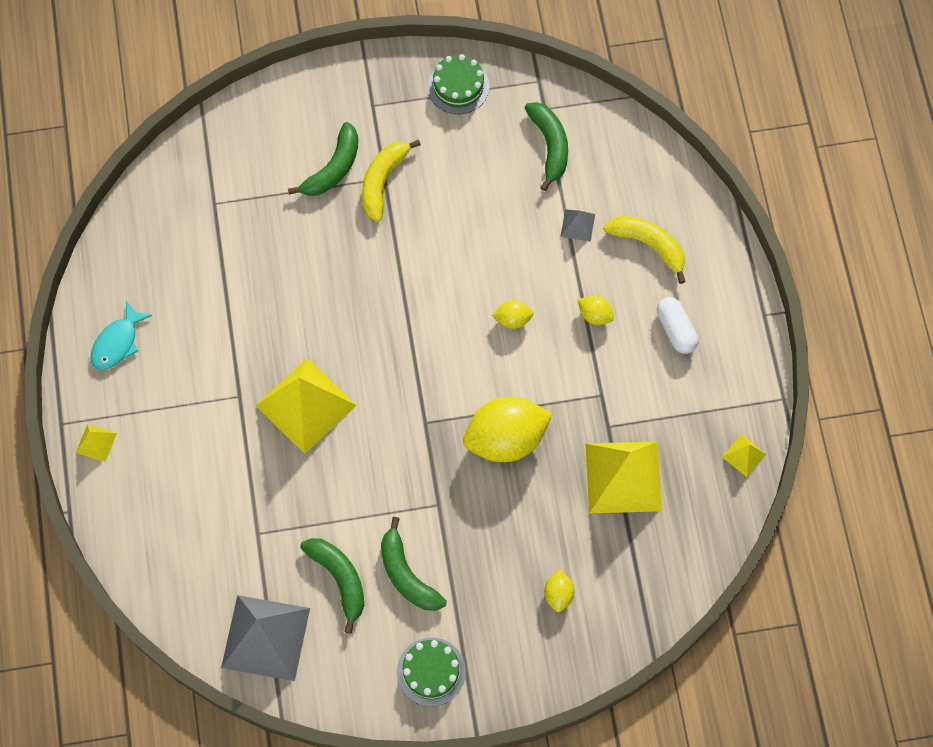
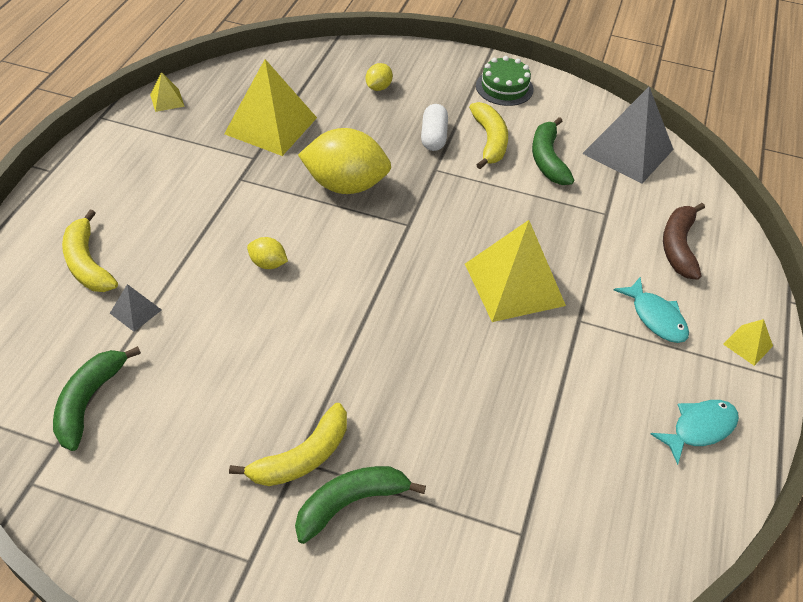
camera: 155 degrees left, 20 degrees down
(178, 432) = (656, 317): none -> turquoise fish
(180, 526) = (678, 246): none -> brown banana
(407, 575) = (489, 141): green banana -> yellow banana
(458, 86) = (127, 528): green cake -> none
(595, 315) = (191, 233): yellow lemon -> none
(676, 330) = (133, 193): white capsule -> white capsule (433, 137)

